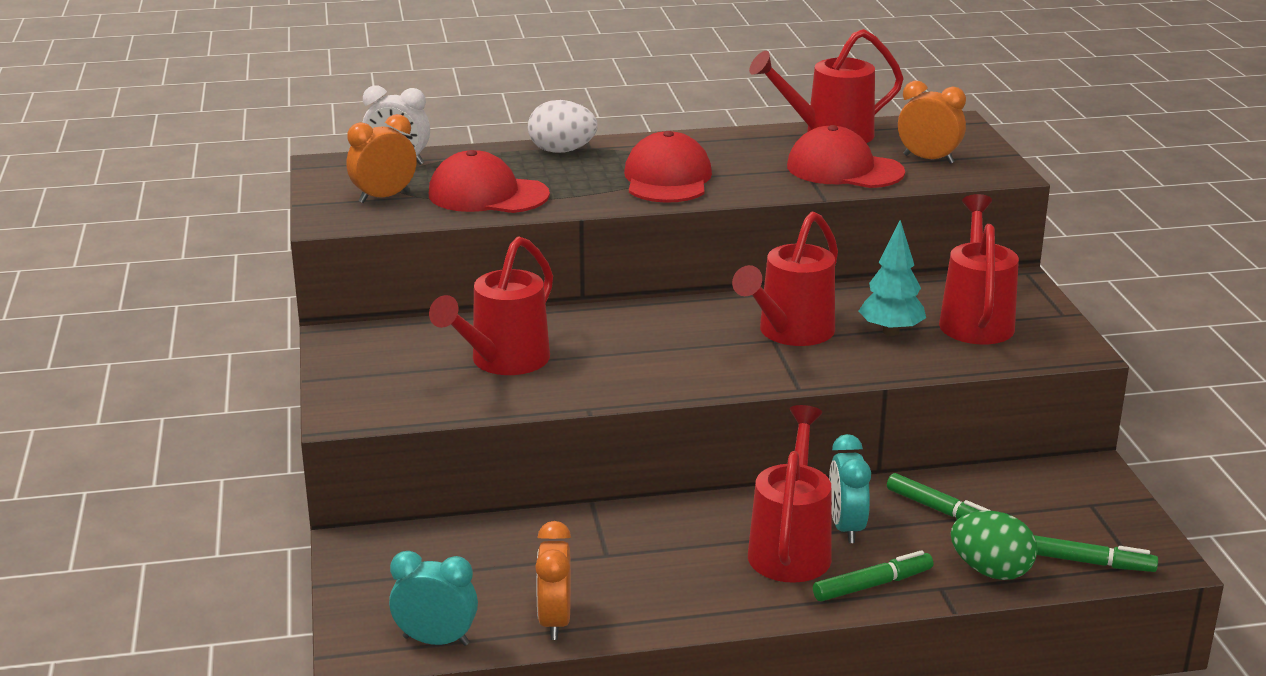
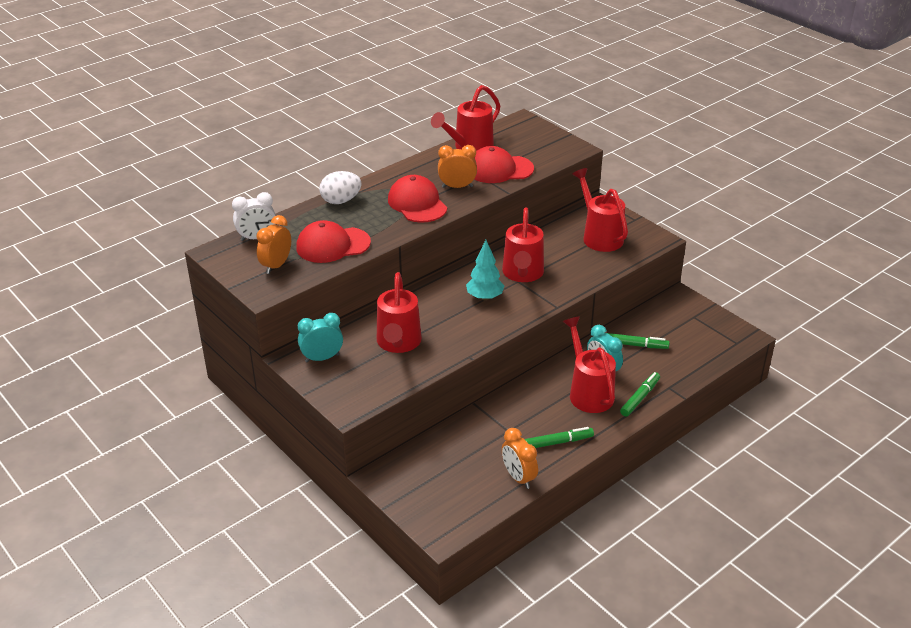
camera: 30 degrees left, 10 degrees up
(436, 640) = (473, 513): turquoise clock -> turquoise clock (322, 358)
(891, 331) = (568, 257): turquoise tree -> turquoise tree (485, 297)
(928, 159) = (533, 150): orange clock -> orange clock (457, 187)
(991, 571) = (682, 370): green egg -> none
(1088, 562) = (717, 349): green marker -> green marker (558, 442)

